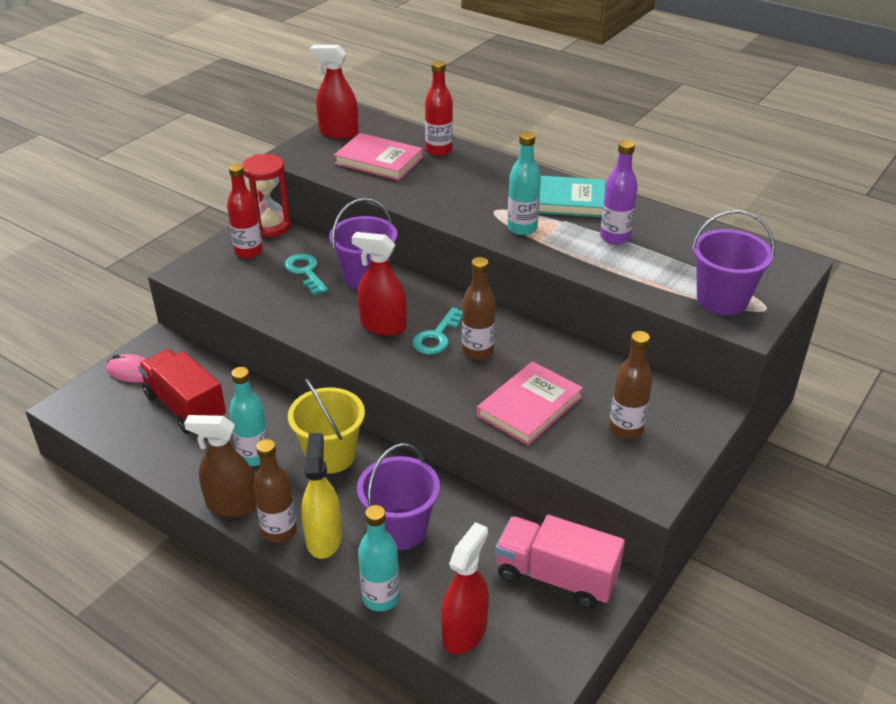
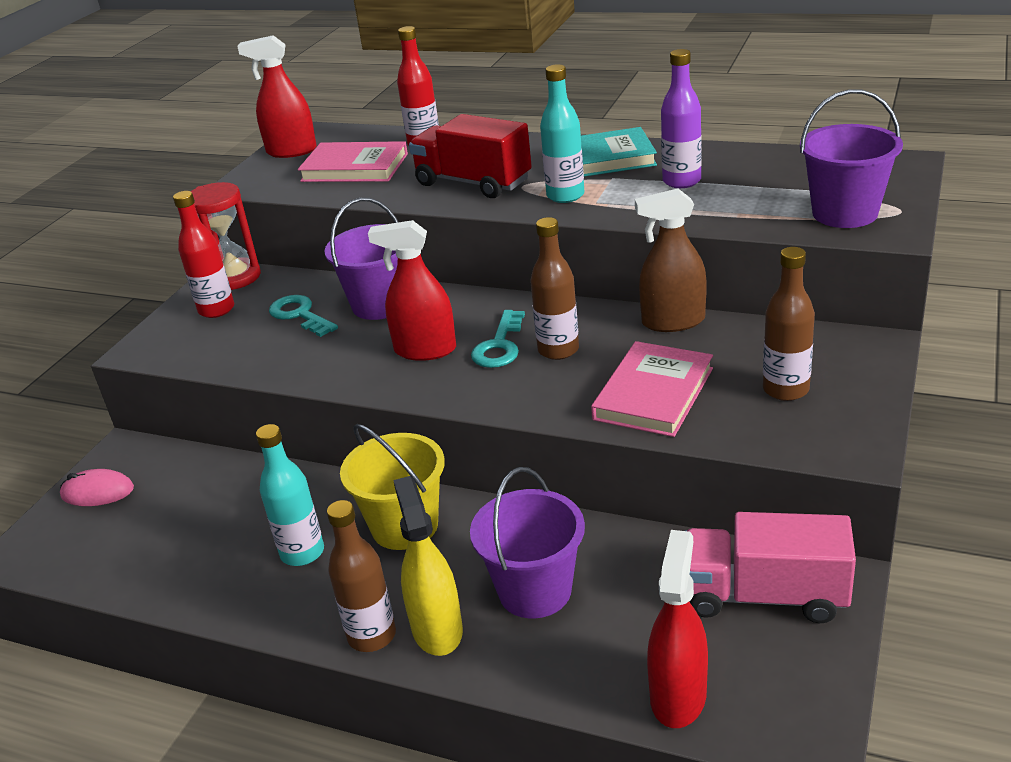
camera: 10 degrees left, 5 degrees down
(185, 407) = (186, 516): red truck -> red truck (473, 183)
(232, 505) = (293, 620): brown spray bottle -> brown spray bottle (673, 322)
(381, 598) = (546, 683): turquoise bottle -> none

